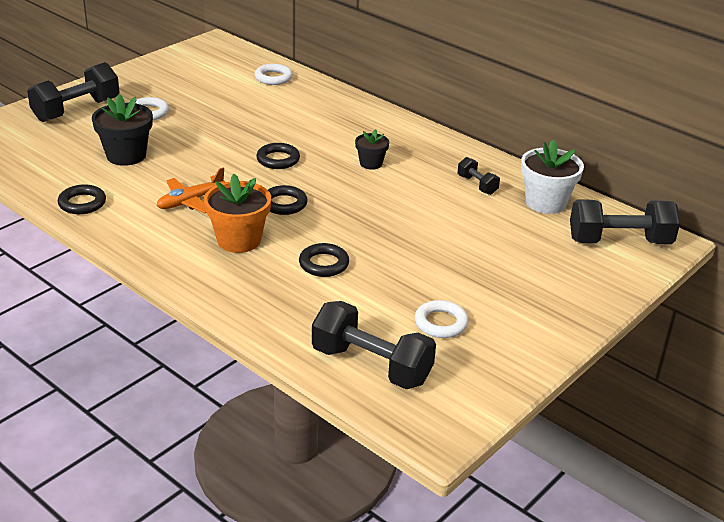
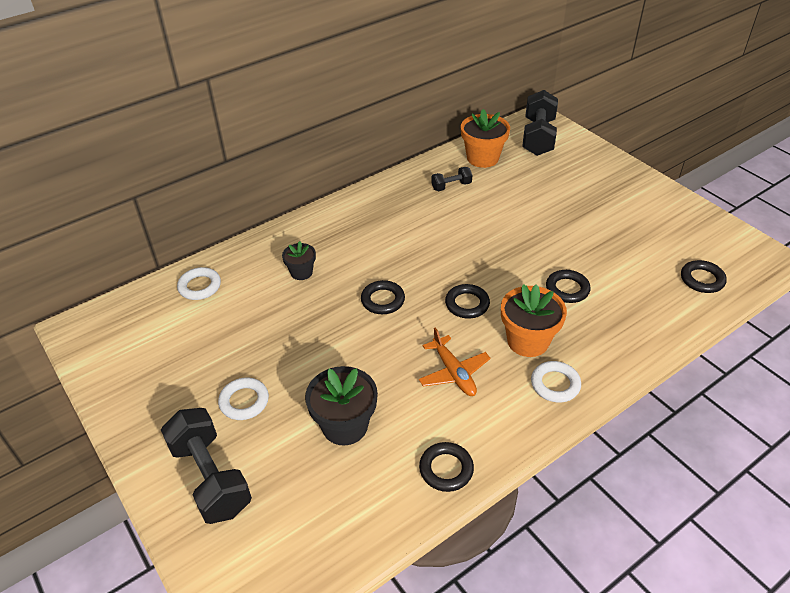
camera: 75 degrees left, 10 degrees up
(371, 163) = (404, 240): black flower pot -> black flower pot (301, 272)
(371, 365) = (702, 279): black dumbbell -> black ring
(441, 323) = (644, 236): white ring -> white ring (555, 384)
(545, 203) = (482, 158): white flower pot -> orange flower pot

